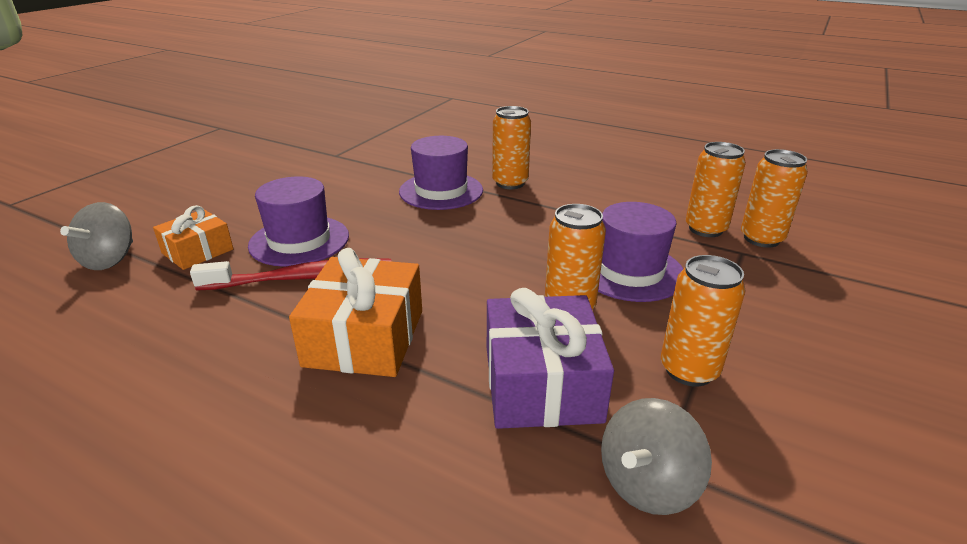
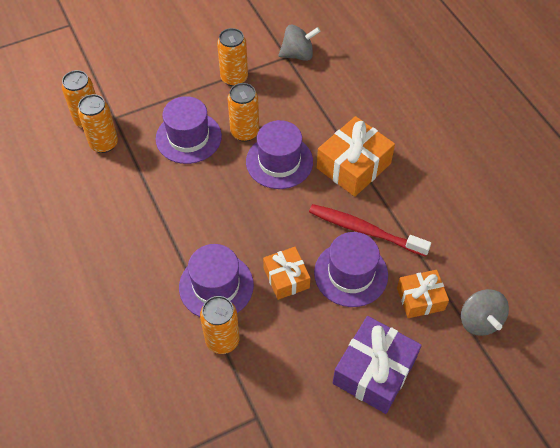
camera: 145 degrees left, 25 degrees up
(110, 260) = (479, 321): grey spinning top -> grey spinning top turned 120 degrees clockwise
(374, 216) = (286, 278): none -> orange gift
(482, 297) = (279, 161): none -> purple hat
(510, 183) = (157, 266): orange can -> orange can (222, 340)
(541, 383) = (296, 103): purple gift -> purple gift (374, 371)

